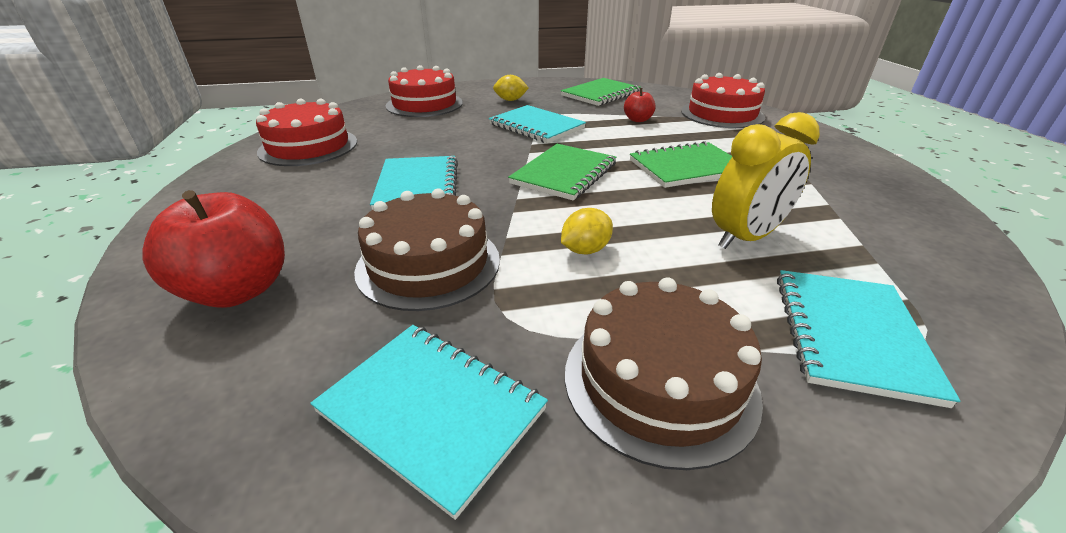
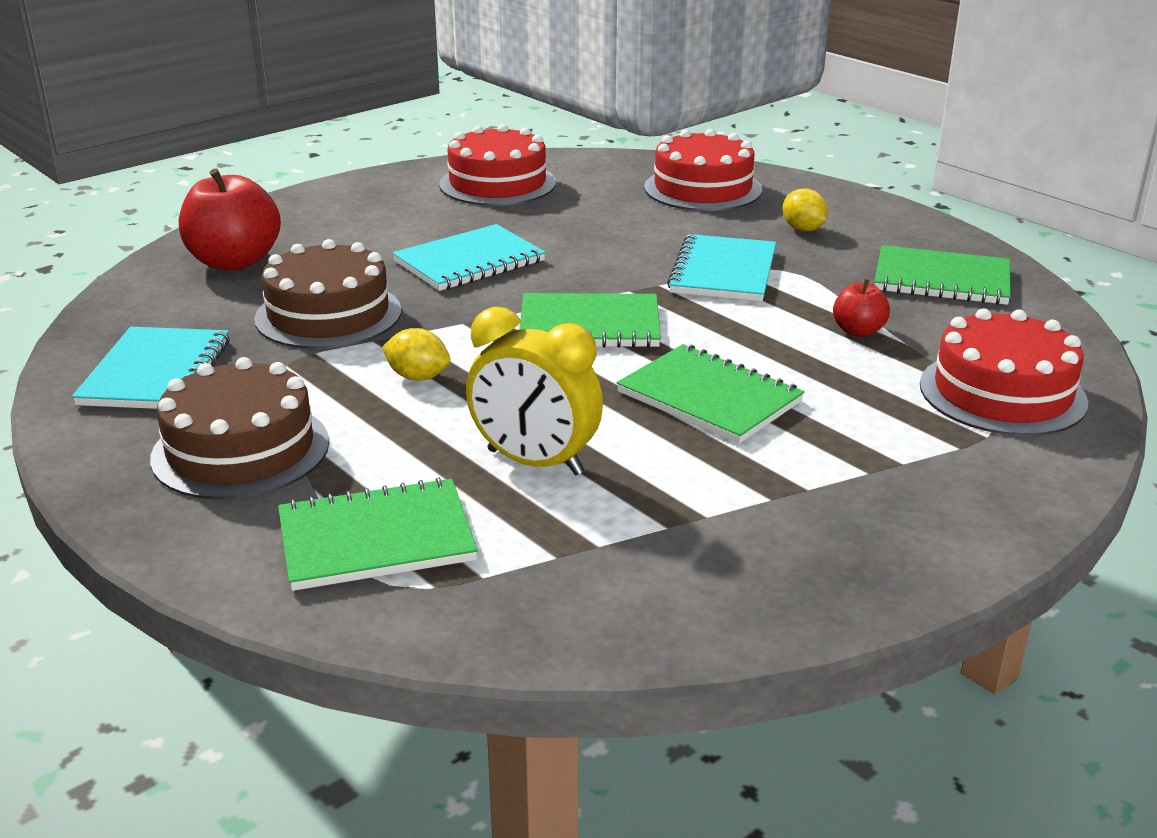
camera: 60 degrees right, 5 degrees down
(850, 335) = (376, 538): turquoise notebook -> green notebook

